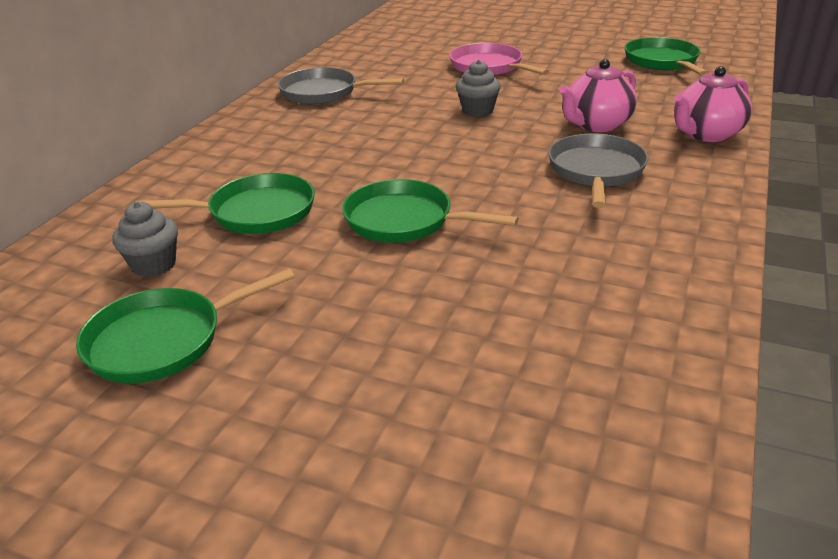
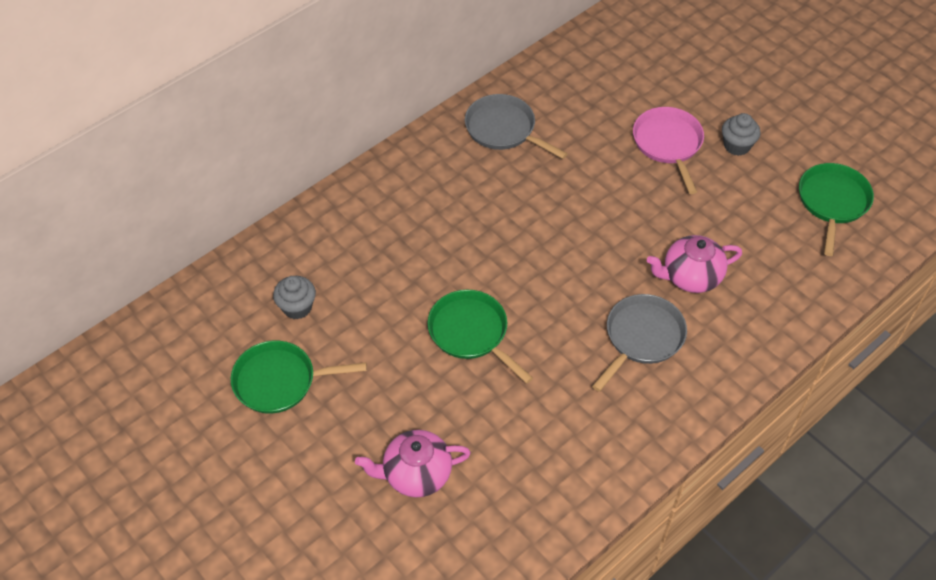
camera: 25 degrees right, 20 degrees up
(256, 212) = (380, 278): green pan -> none
(477, 111) = (610, 214): grey cupcake -> grey cupcake (736, 146)
(705, 134) = (767, 329): pink teapot -> pink teapot (416, 474)

